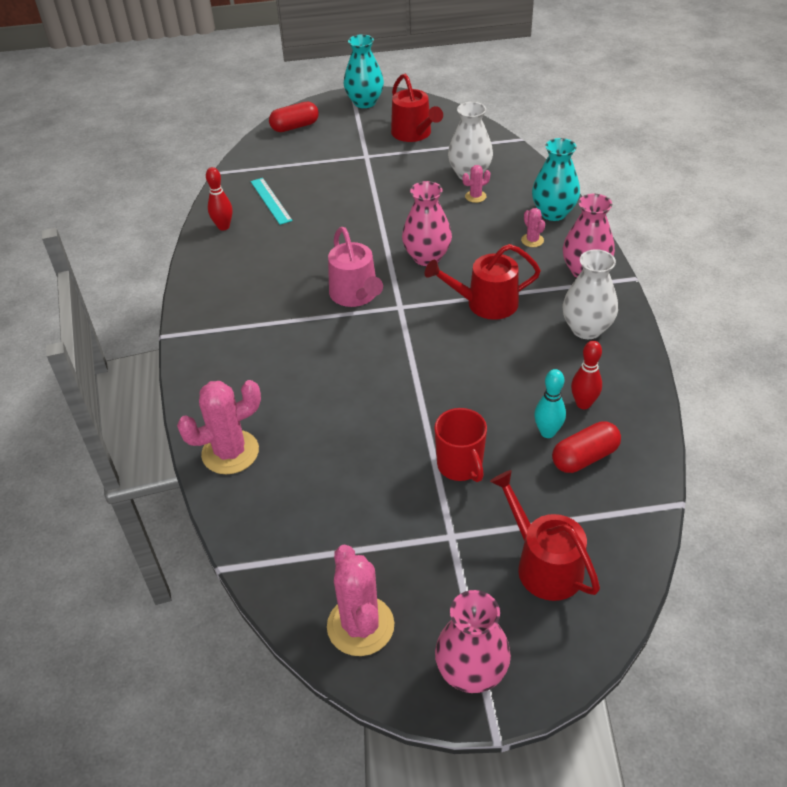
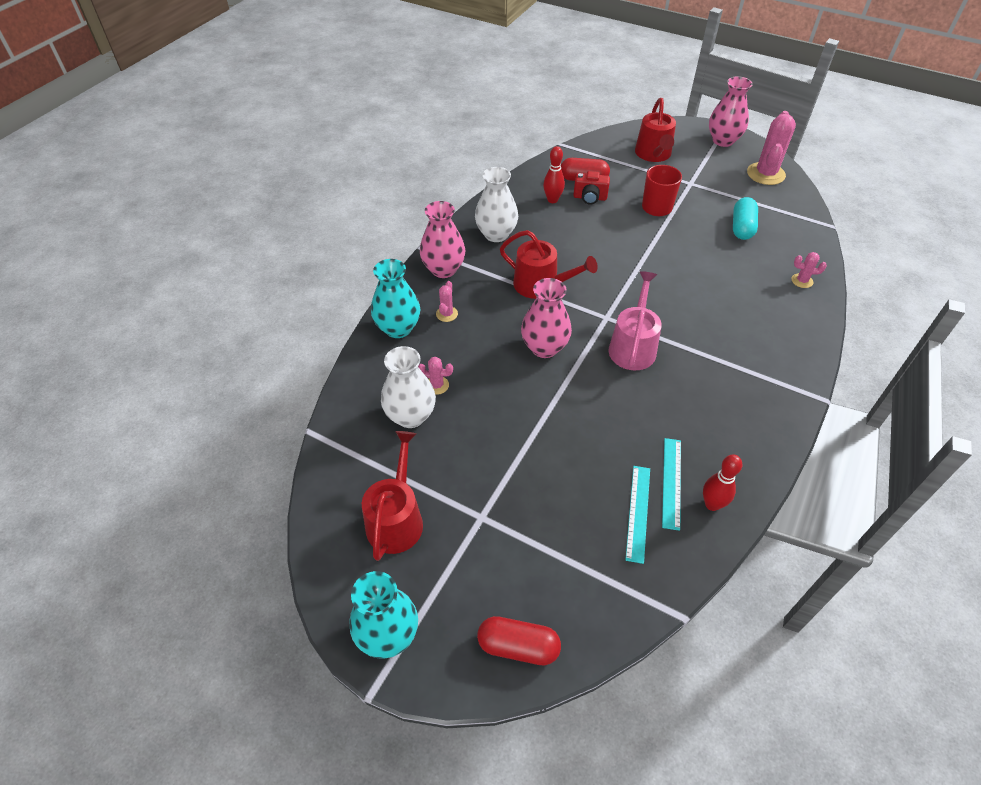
camera: 145 degrees left, 5 degrees up
(230, 452) = (802, 281): pink cactus -> pink cactus, size x0.49
(259, 225) = (671, 482): none -> turquoise ruler
(337, 494) = (742, 227): none -> turquoise capsule
(547, 432) = (590, 198): turquoise bowling pin -> red camera

